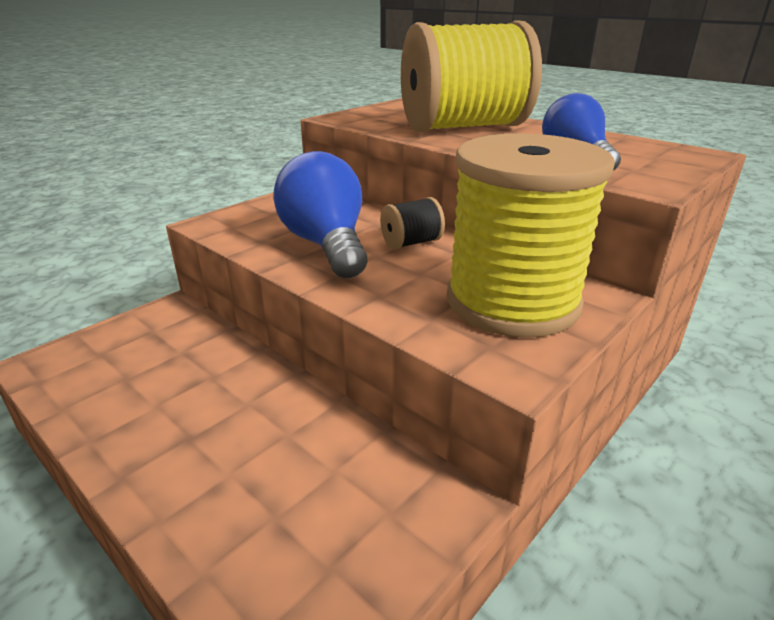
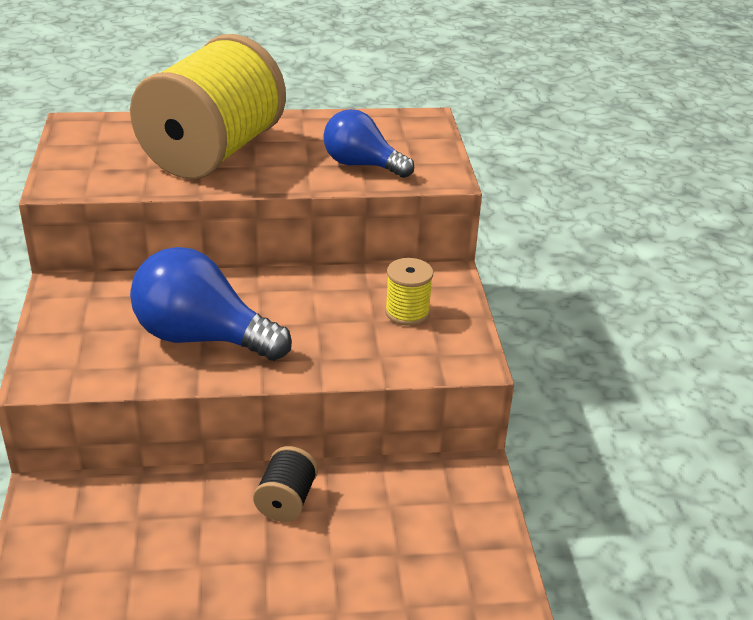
camera: 50 degrees left, 5 degrees up
(411, 243) = (265, 297): black spool -> black spool (286, 501)
(512, 302) = (407, 312): yellow spool -> yellow spool, size x0.40

